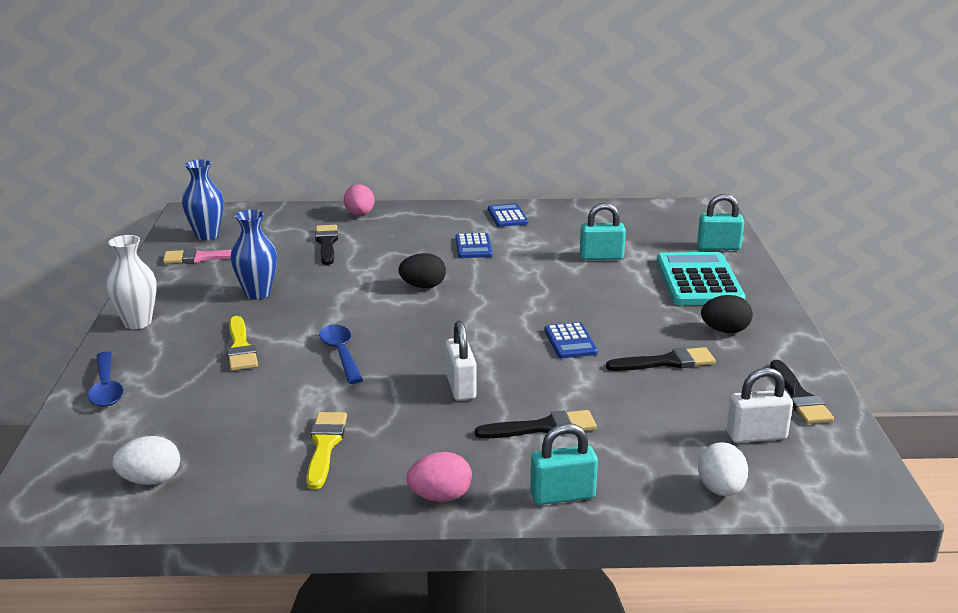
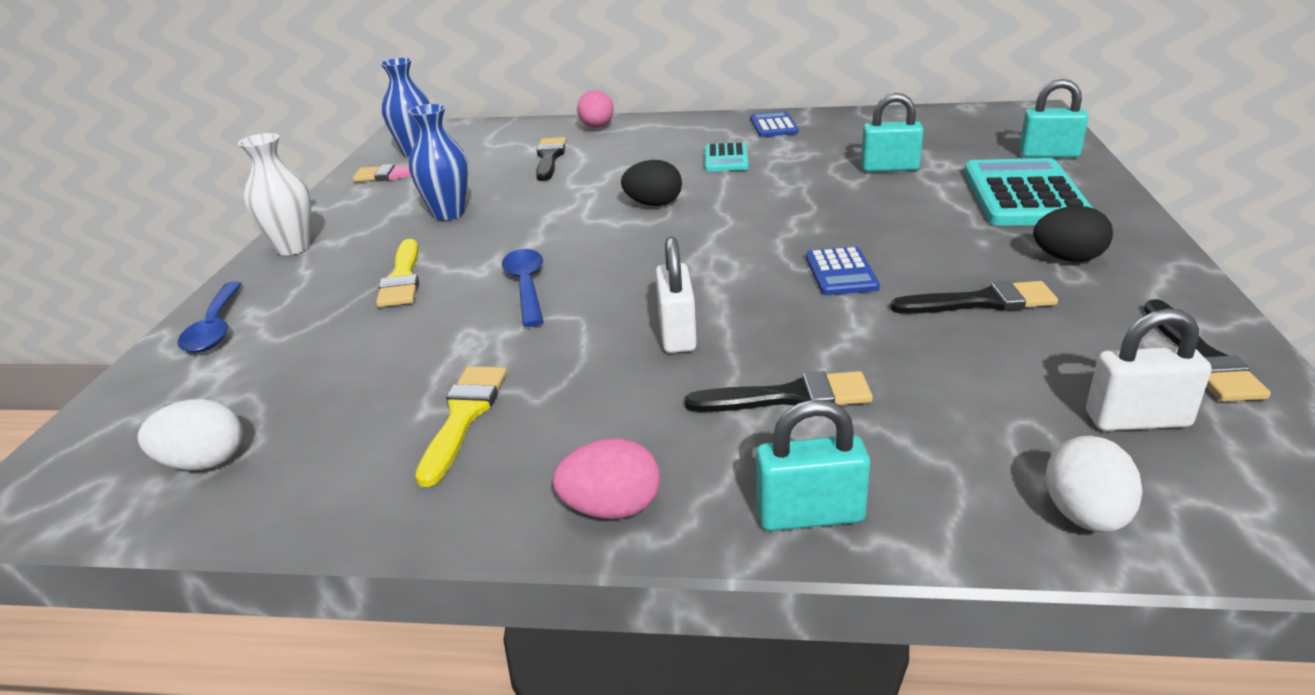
camera: 10 degrees right, 5 degrees up
(473, 247) = (726, 159): blue calculator -> turquoise calculator

